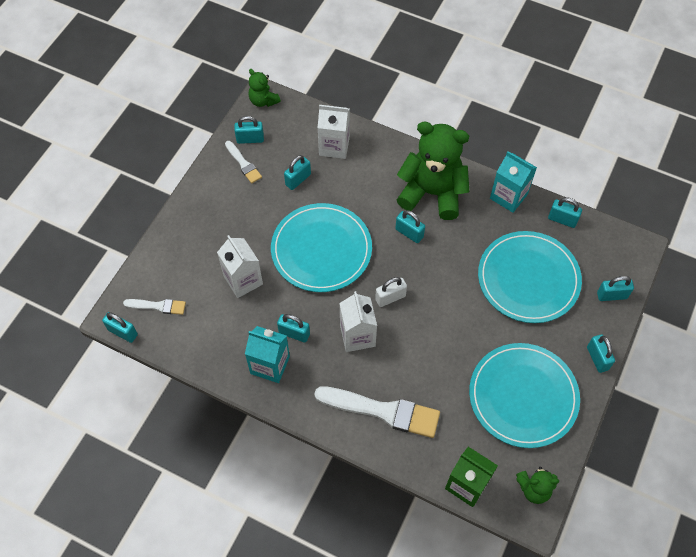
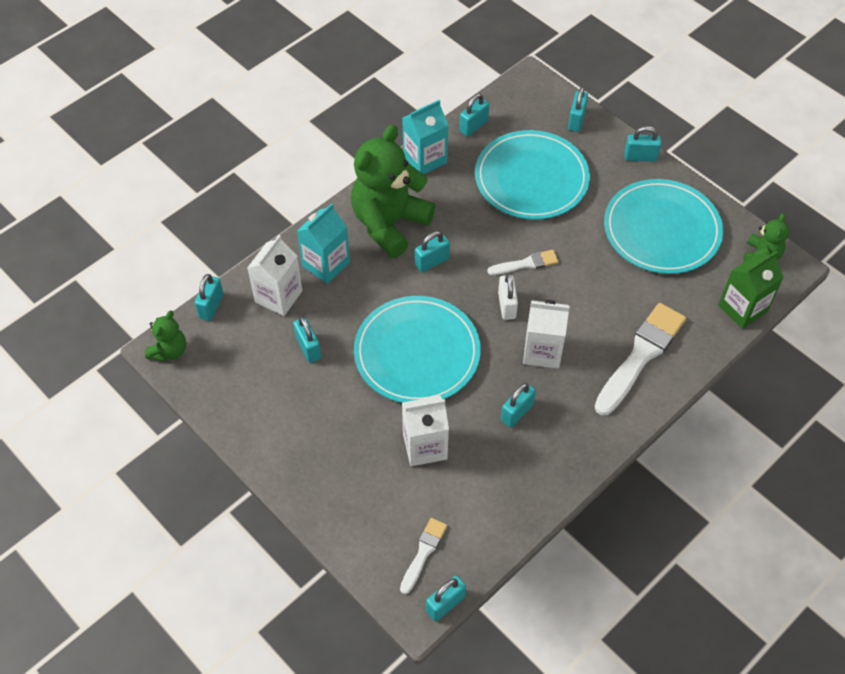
camera: 70 degrees left, 5 degrees down
(243, 164) = (255, 400): white brush -> white brush (526, 264)
(250, 139) = (222, 382): turquoise padlock -> turquoise padlock (211, 306)
(263, 101) = (169, 351): green teddy bear -> green teddy bear turned 45 degrees counterclockwise
(270, 365) = (548, 449): turquoise carton -> turquoise carton (326, 264)

